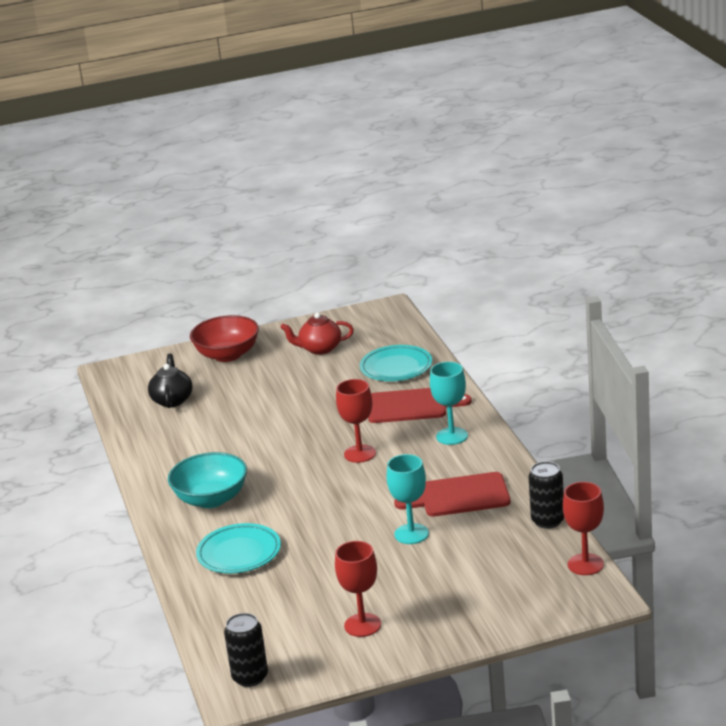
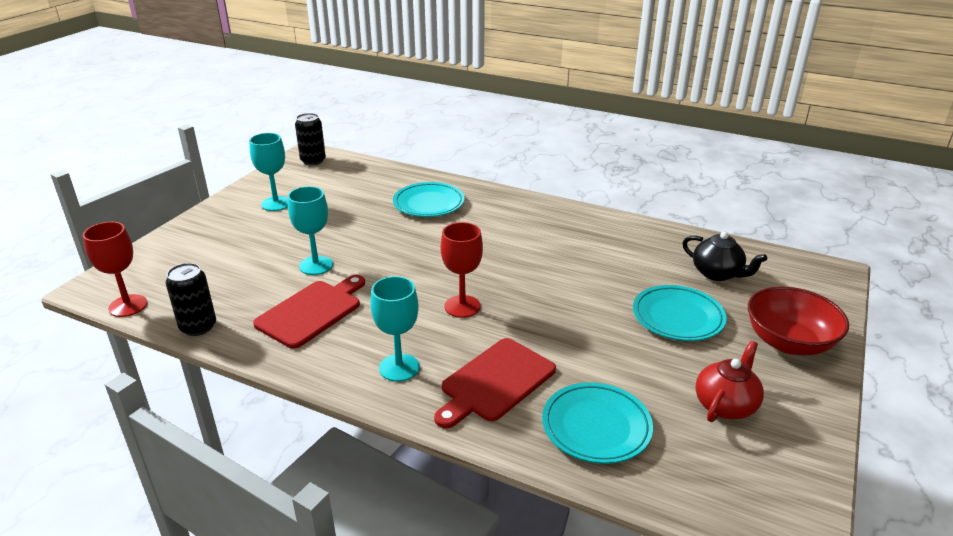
camera: 130 degrees right, 5 degrees up
(211, 499) = (515, 223): turquoise bowl -> none
(252, 390) = (677, 317): none -> turquoise plate
(362, 625) = (276, 204): red goblet -> turquoise goblet

